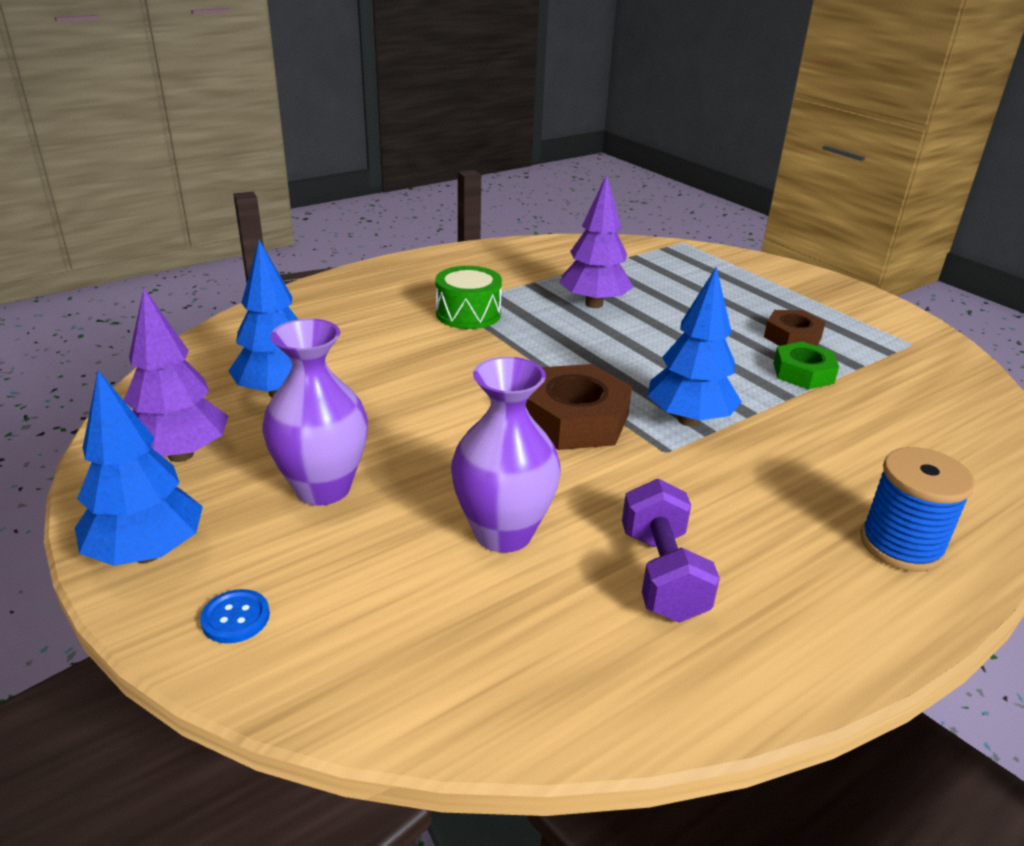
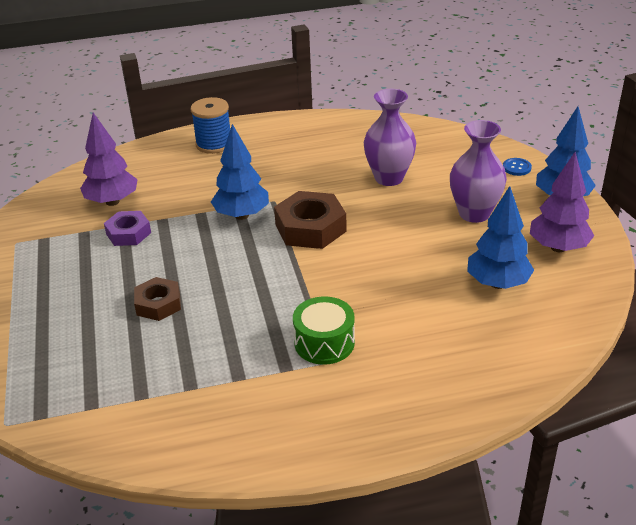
camera: 155 degrees left, 5 degrees up
(594, 304) = (204, 333): purple tree -> purple tree (112, 202)
(662, 574) = (329, 152): purple dumbbell -> none
(792, 337) = (90, 264): brown nut -> brown nut (158, 304)
(803, 373) = (128, 233): green nut -> purple nut

